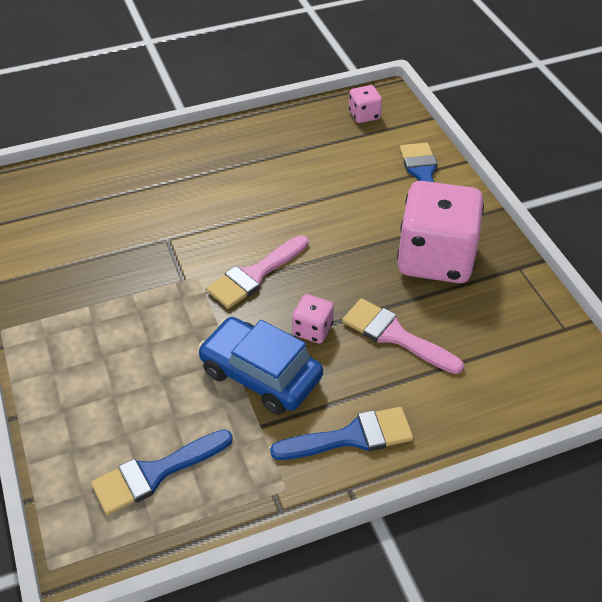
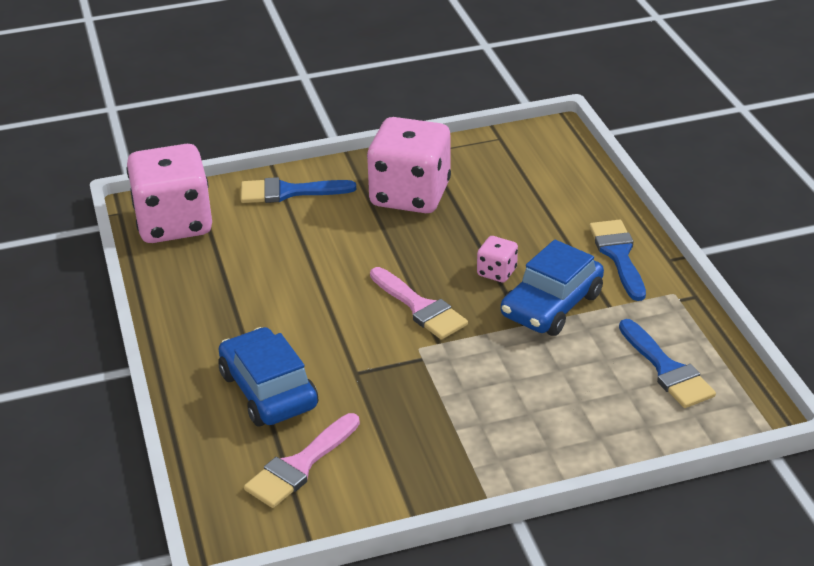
camera: 85 degrees left, 10 degrees down
(149, 190) = (268, 390): none -> blue car
(364, 115) = (174, 223): pink dice -> pink dice, size x2.31
(395, 335) = (505, 225): pink brush -> pink brush (300, 465)

